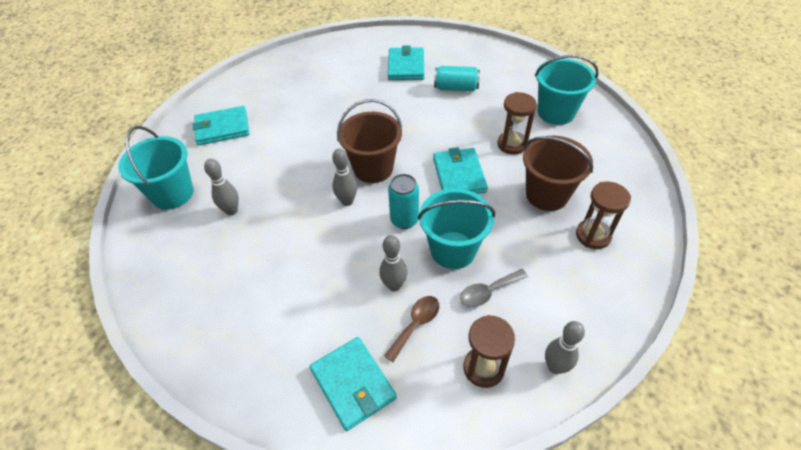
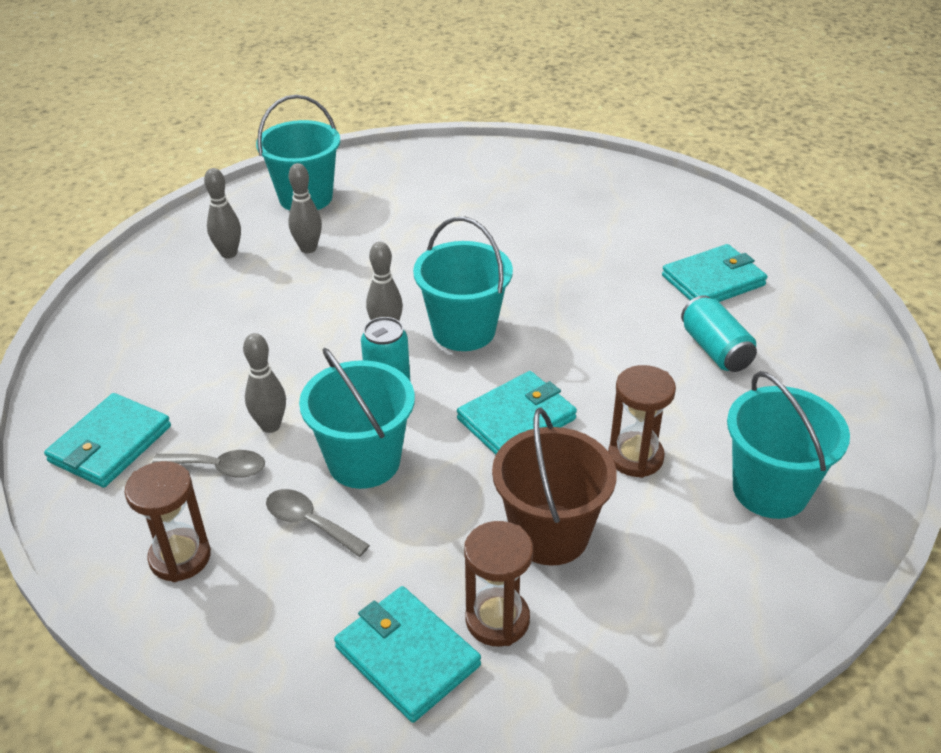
camera: 60 degrees right, 10 degrees down
(222, 128) = (436, 182): turquoise wallet -> turquoise wallet (407, 656)
(373, 168) = (463, 331): brown bucket -> turquoise bucket
(416, 324) = (219, 468): brown spoon -> grey spoon
(555, 367) = (214, 636): grey bowling pin -> grey bowling pin (229, 253)

